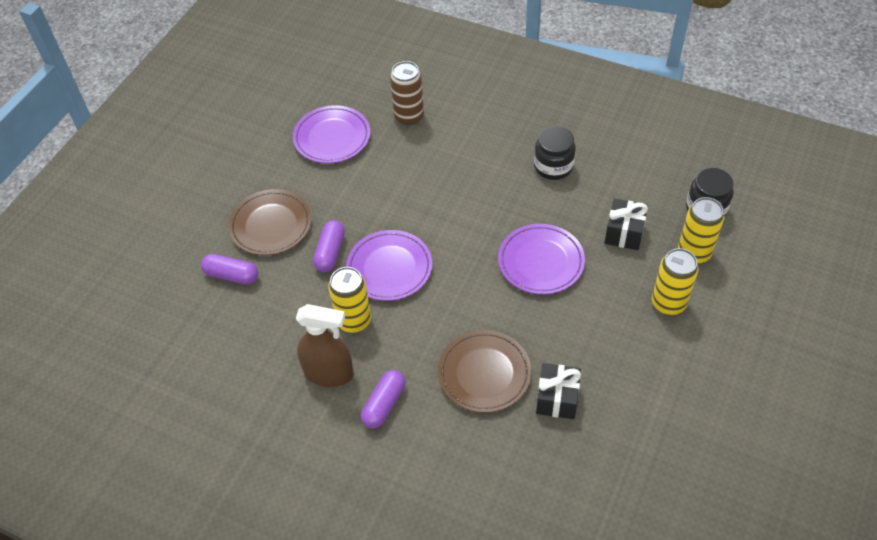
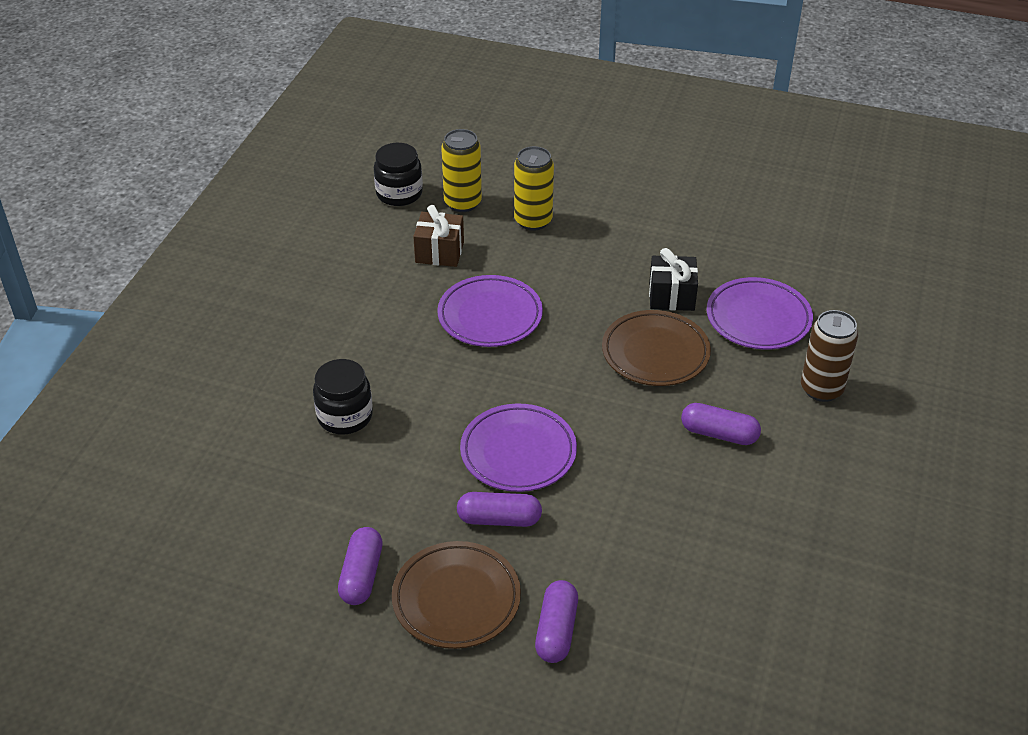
camera: 100 degrees left, 10 degrees down
(302, 179) = (361, 575): none -> purple capsule
(329, 373) = (691, 491): brown spray bottle -> none
(332, 138) = (273, 551): purple plate -> purple plate (758, 318)
(354, 321) = (607, 478): yellow can -> none
(409, 116) = (233, 463): brown can -> brown can (821, 389)
(553, 166) = (335, 311): black jar -> black jar (345, 416)
(624, 233) = (439, 252): black gift -> brown gift

